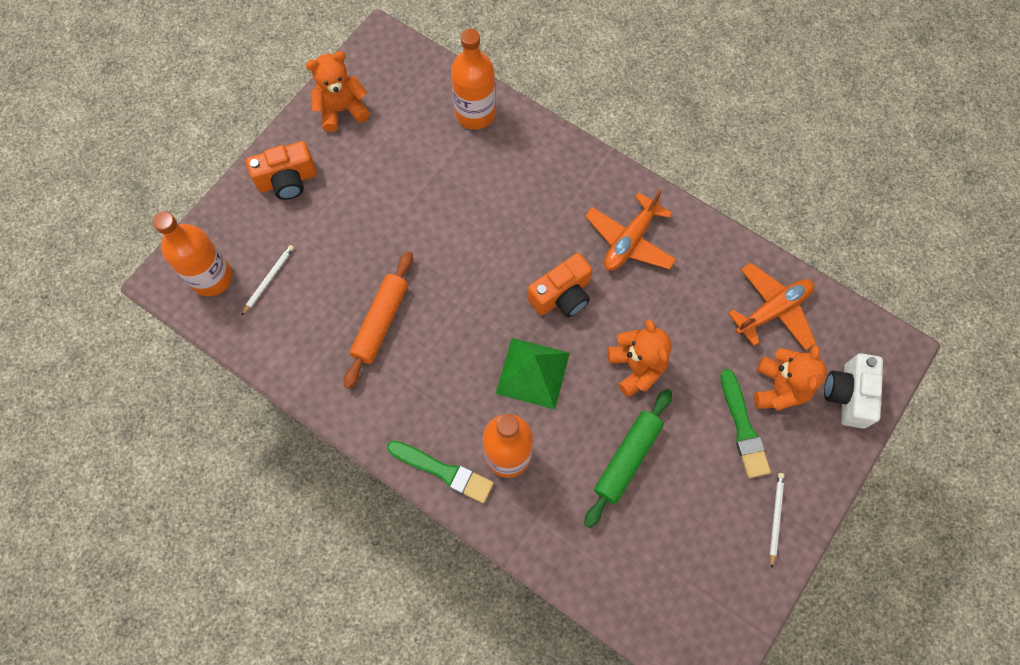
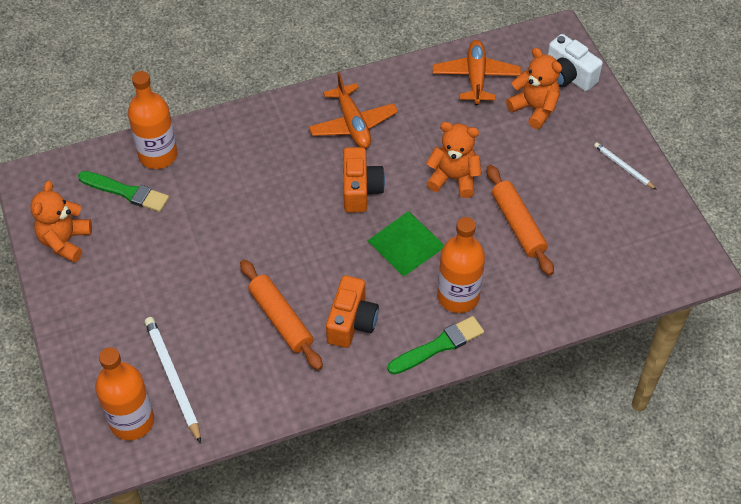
camera: 55 degrees left, 15 degrees down
(269, 279) = (172, 379): white pencil -> white pencil, size x1.73
(287, 180) = (93, 316): orange camera -> orange camera (351, 322)
(627, 459) = (518, 225): green rolling pin -> orange rolling pin
(743, 427) = (546, 145): green brush -> green brush (126, 192)

